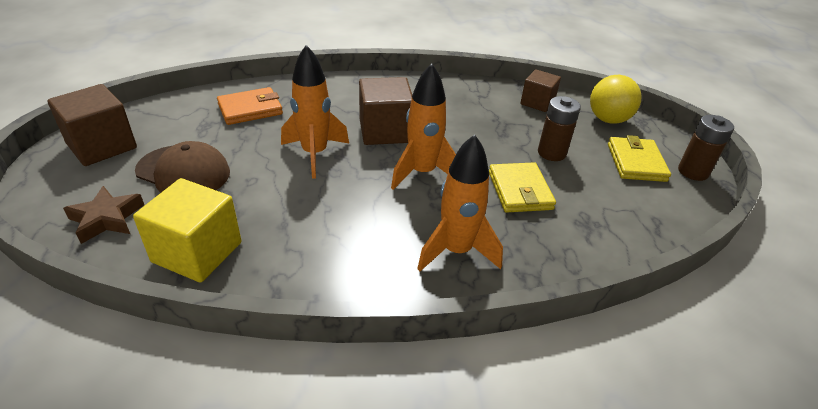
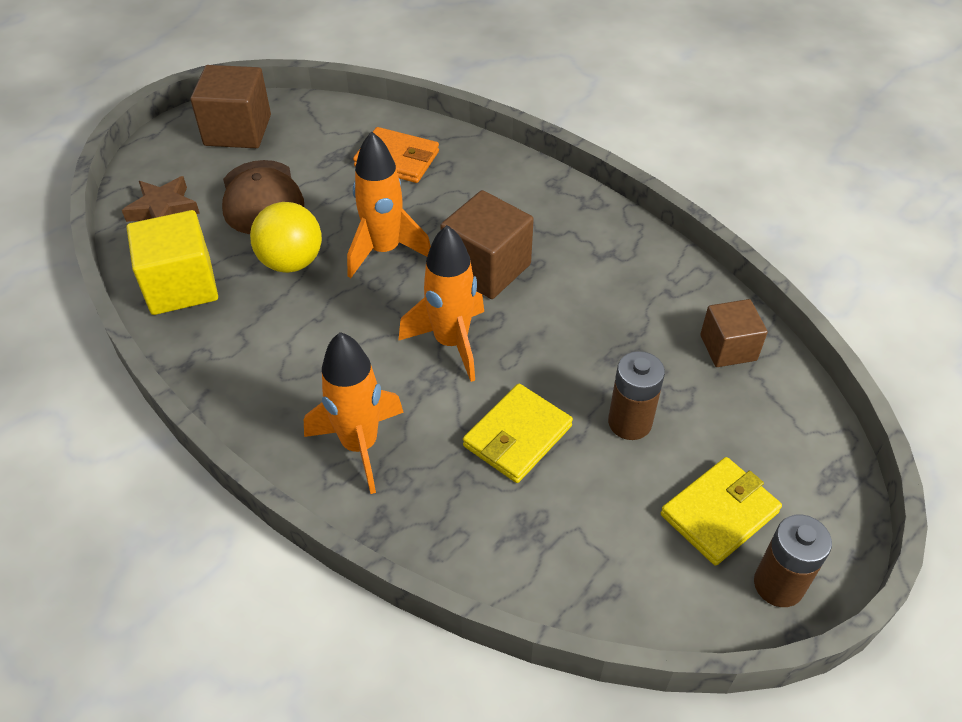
camera: 50 degrees right, 10 degrees up
(608, 120) = (788, 436): yellow ball -> yellow ball (291, 262)

